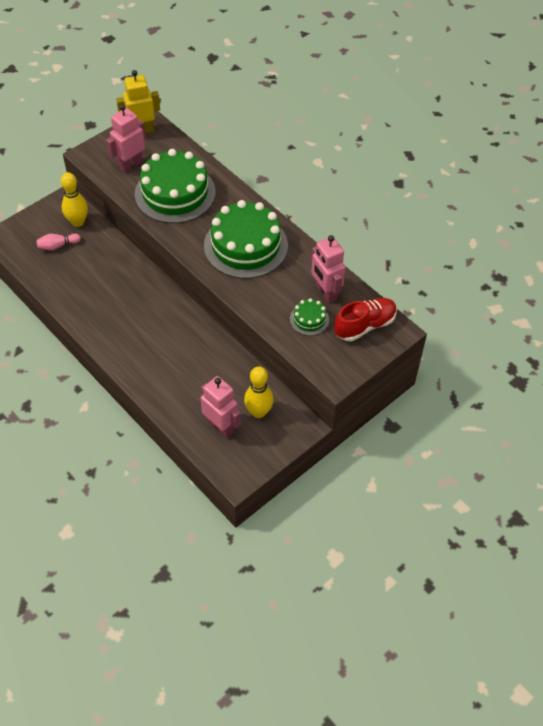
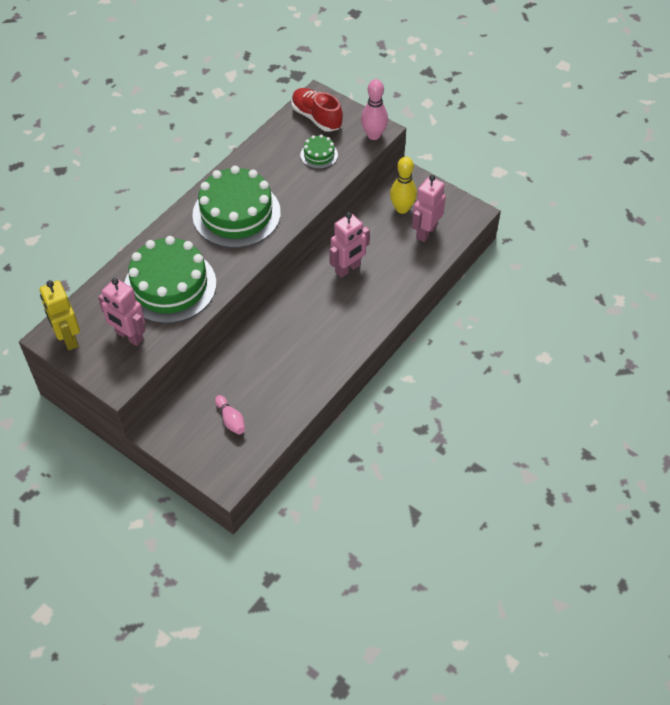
camera: 100 degrees left, 0 degrees up
(78, 222) = (190, 409): yellow bowling pin -> none
(325, 293) = (284, 147): pink robot -> pink robot (348, 269)
(329, 371) = (373, 135): none -> pink bowling pin

